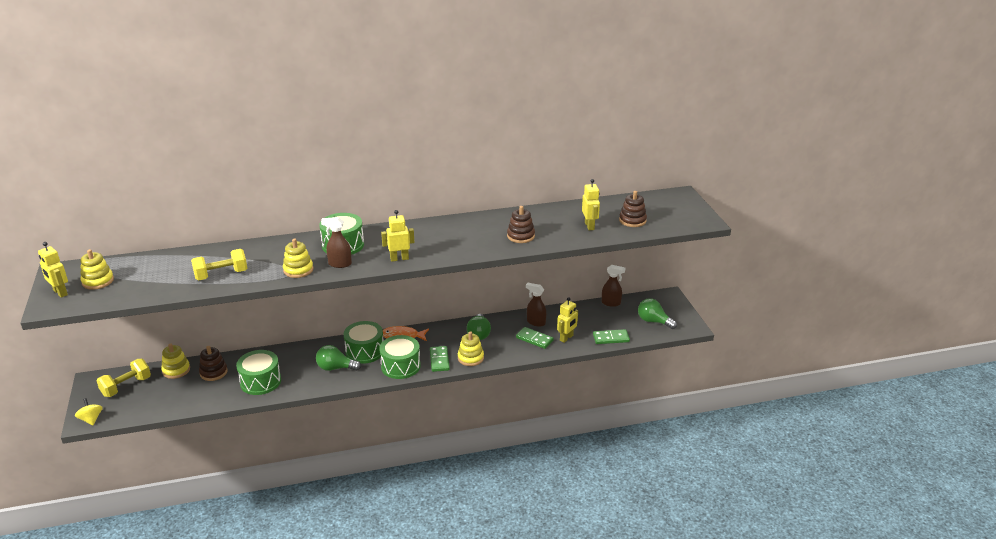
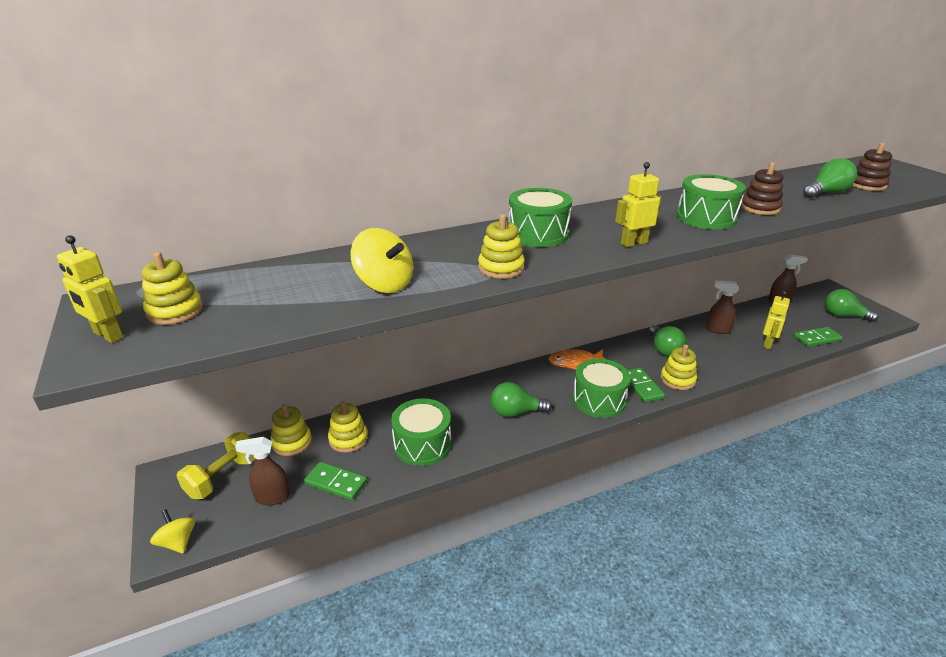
camera: 10 degrees left, 0 degrees up
(213, 372) = (348, 439): brown stacking toy -> yellow stacking toy
(221, 275) = (384, 284): yellow dumbbell -> yellow spinning top
(339, 264) = (555, 256): brown spray bottle -> brown spray bottle (272, 497)
(365, 351) = (540, 386): green drum -> green drum (706, 218)
(534, 339) = (733, 349): green domino -> green domino (336, 483)
(589, 226) = (826, 193): yellow robot -> green light bulb

